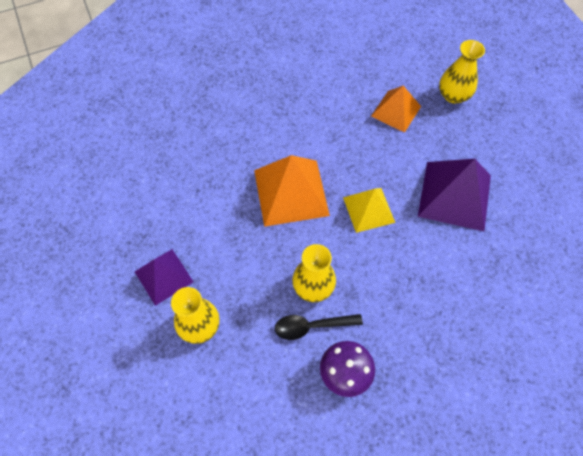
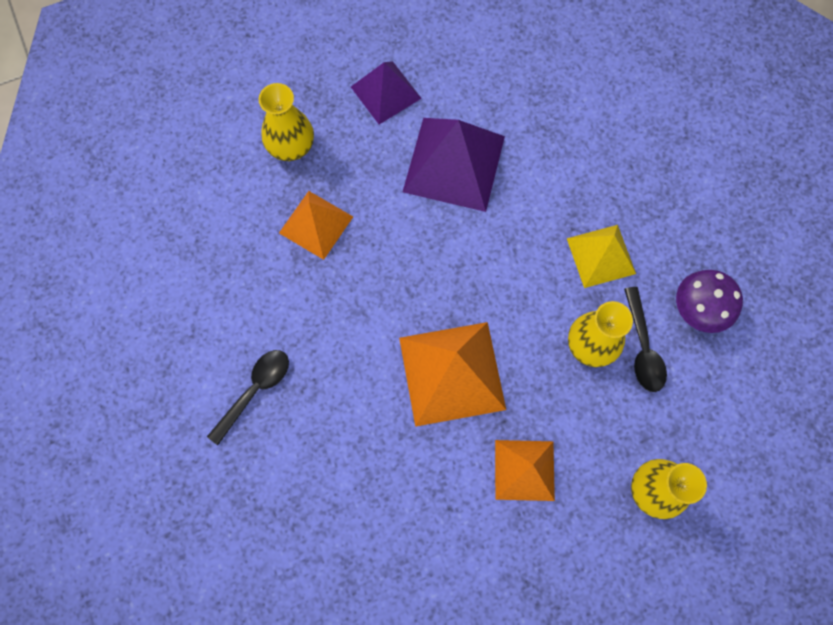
camera: 90 degrees left, 10 degrees up
(163, 276) = (587, 546): purple pyramid -> purple pyramid (386, 92)
(220, 237) = (524, 470): none -> orange pyramid
(280, 83) = (255, 390): none -> black spoon
(368, 210) = (477, 271): yellow pyramid -> yellow pyramid (601, 256)

